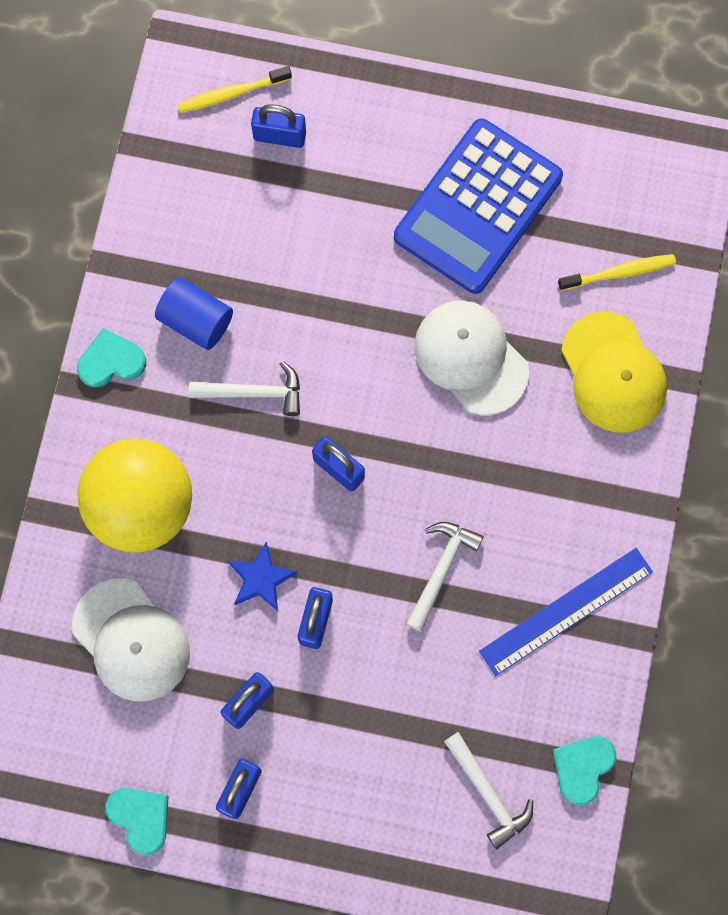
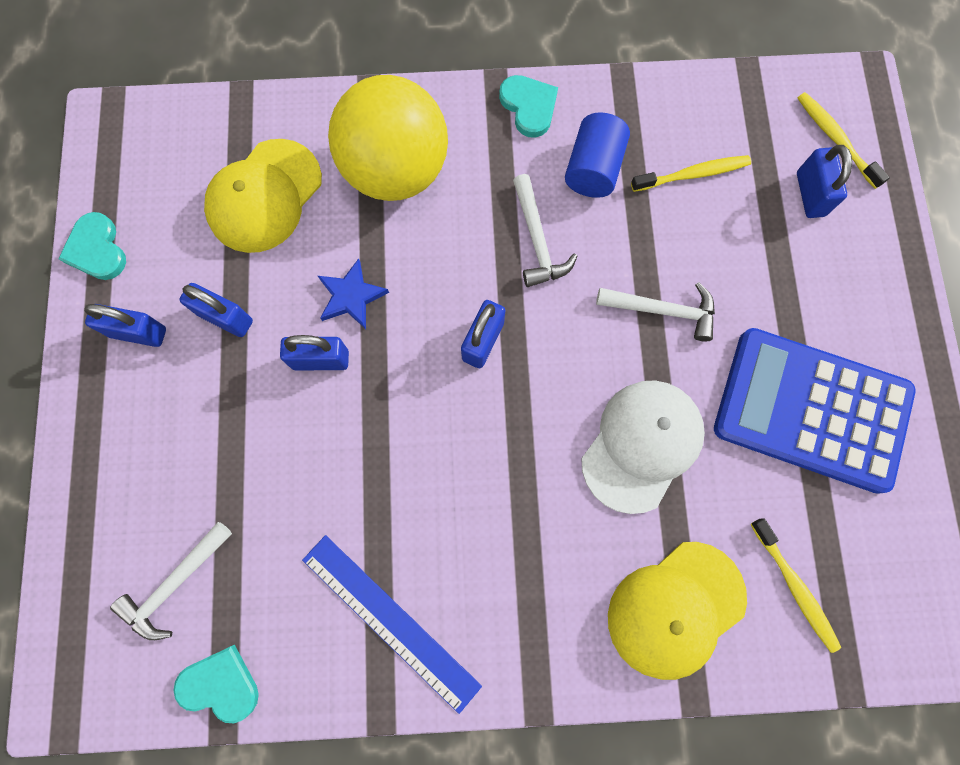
camera: 75 degrees right, 0 degrees up
(131, 640) = (264, 196): white cap -> yellow cap
(140, 817) = (97, 249): turquoise heart -> turquoise heart turned 120 degrees clockwise
(229, 232) = (693, 174): none -> yellow toothbrush
(441, 570) = (403, 473): white hammer -> white hammer (662, 311)

